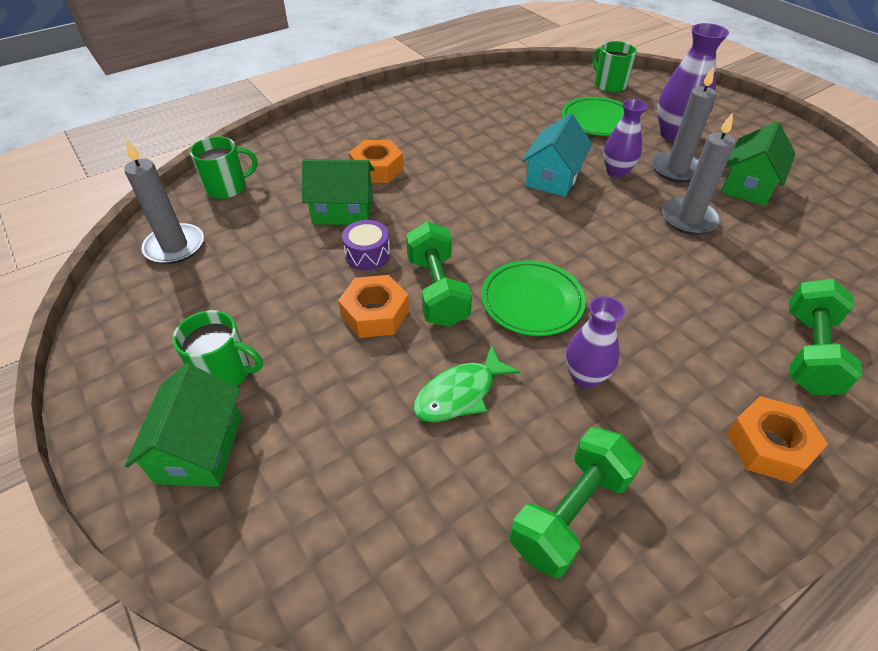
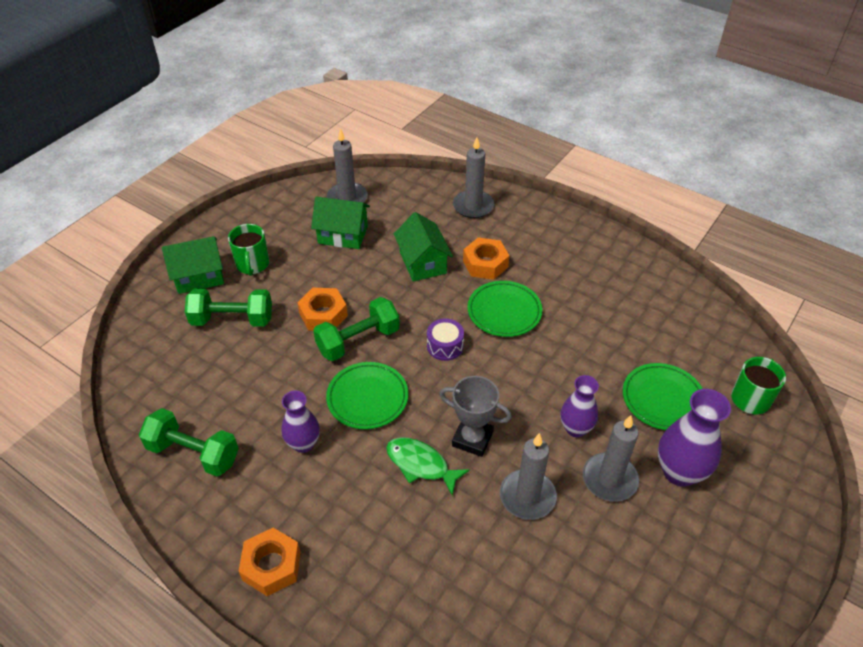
camera: 70 degrees right, 0 degrees up
(227, 187) = (419, 195): green mug -> none
(282, 155) = (473, 206): none -> grey candle
(367, 255) = (380, 292): purple drum -> purple drum (445, 346)
(453, 174) = (504, 312): none -> green plate
(460, 394) = (268, 378): green fish -> green fish (421, 464)
(553, 177) = (538, 381): turquoise house -> none
(613, 236) = (472, 439): none -> grey trophy
(748, 186) = (615, 548): green house -> green house (343, 235)
(808, 352) = (378, 598): green dumbbell -> green dumbbell (232, 320)

